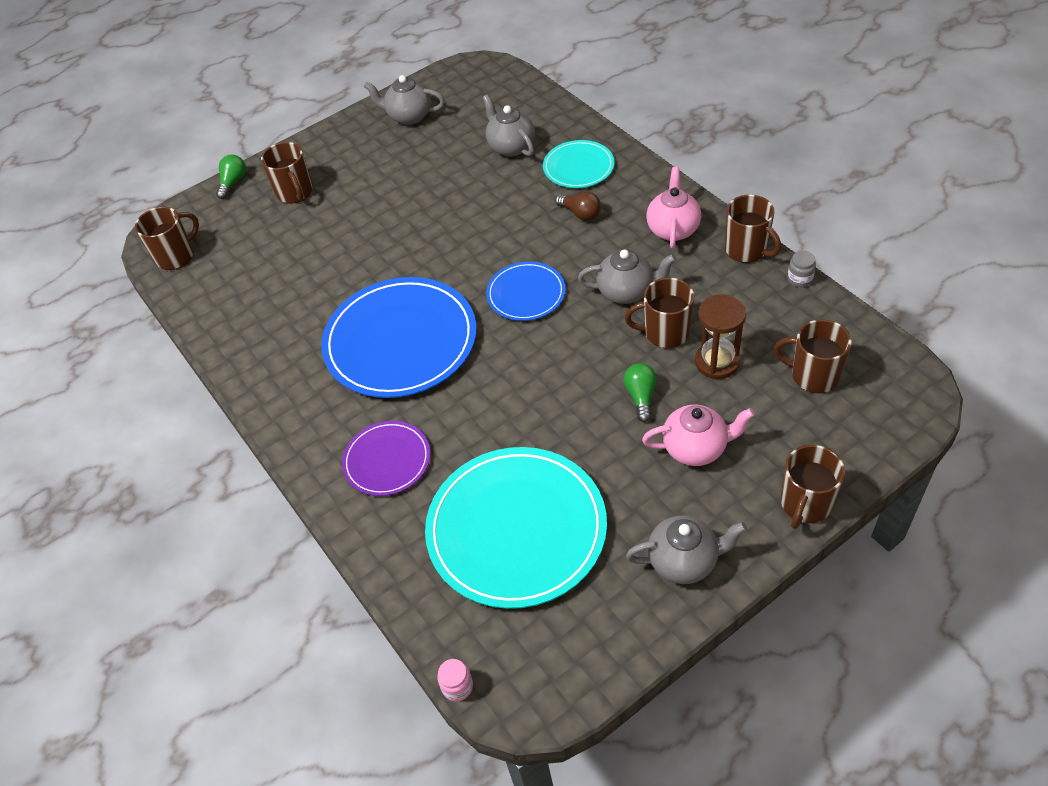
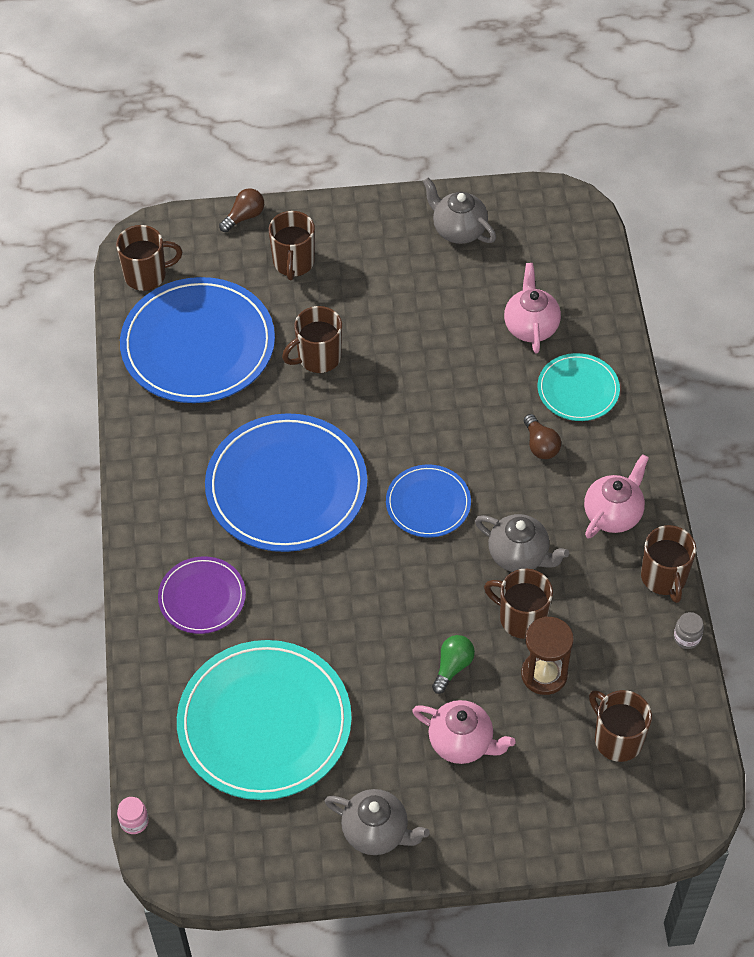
camera: 25 degrees right, 5 degrees up
(233, 182) = (244, 217): green light bulb -> brown light bulb
(253, 281) = (198, 344): none -> blue plate
(511, 147) = (531, 326): grey teapot -> pink teapot
(805, 504) = (512, 846): brown mug -> brown mug (318, 357)

